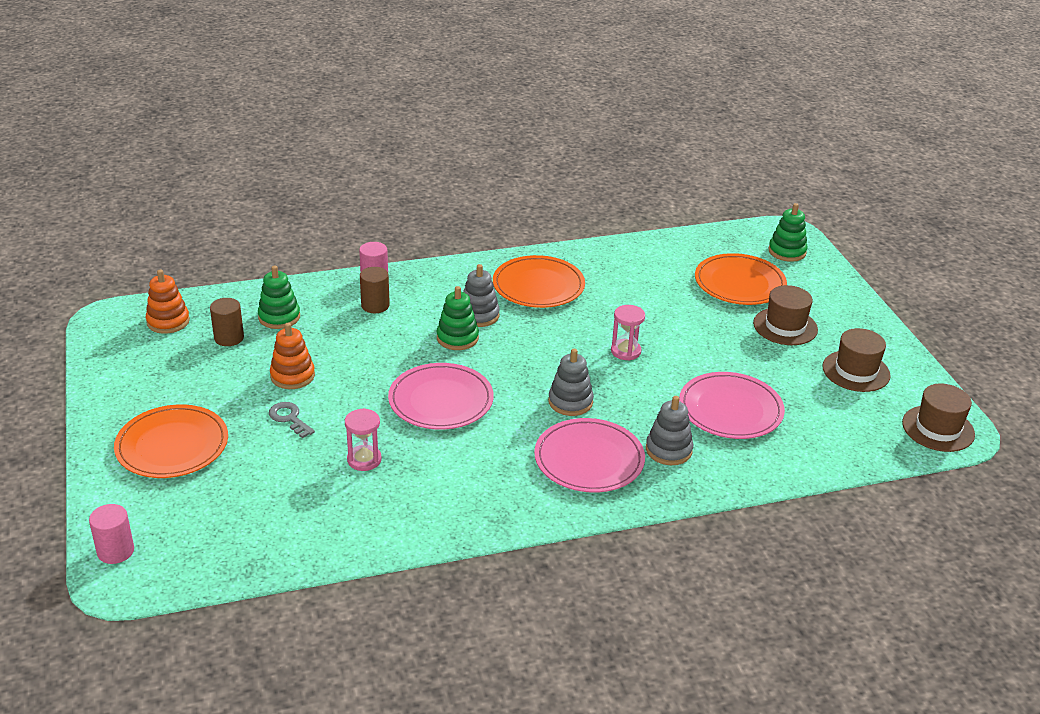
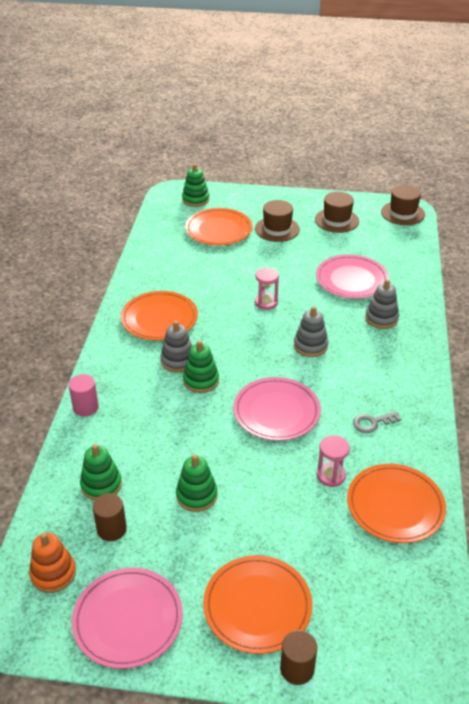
camera: 65 degrees left, 5 degrees up
(115, 551) = (392, 678): pink cylinder -> none
(289, 418) = (256, 511): grey key -> grey key (372, 423)
(292, 376) = (196, 495): orange stacking toy -> green stacking toy
(342, 517) = (395, 506): none -> orange plate
(375, 305) = (125, 416): brown cylinder -> brown cylinder (297, 669)
(589, 459) = (377, 356): pink plate -> pink plate (128, 619)

